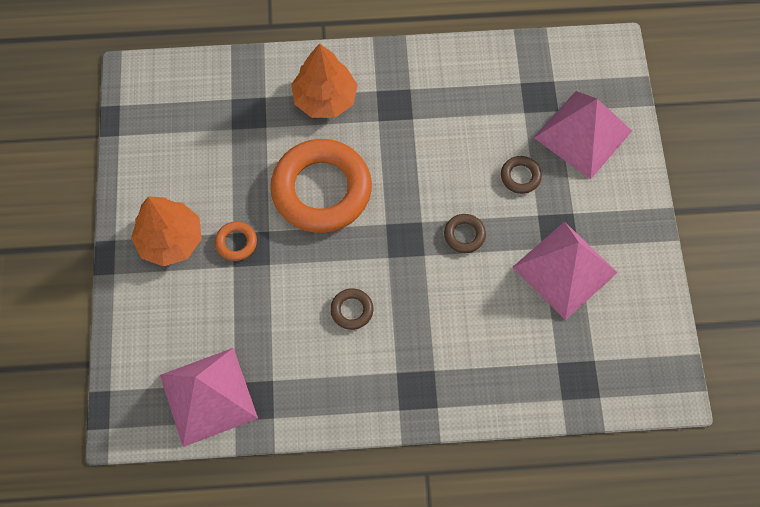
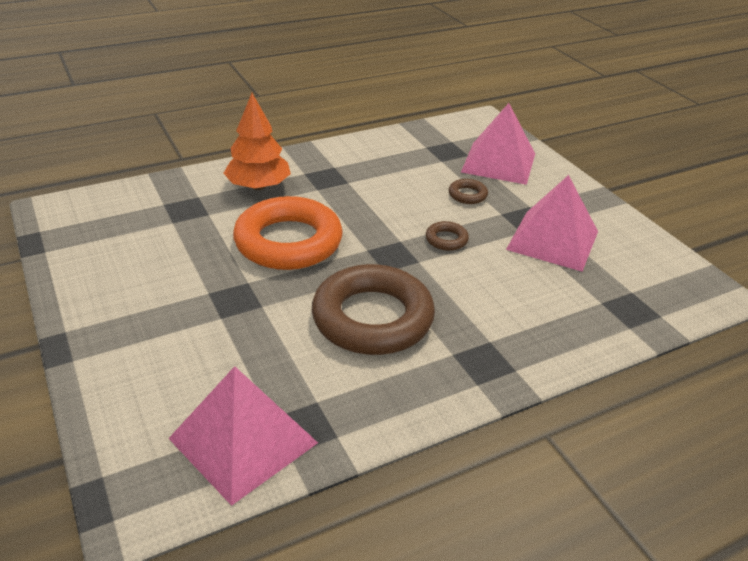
camera: 25 degrees left, 30 degrees down
(170, 240) = (136, 314): orange tree -> none
(236, 243) = (215, 298): orange ring -> none
(352, 310) = (372, 318): brown ring -> brown ring, size x2.45

